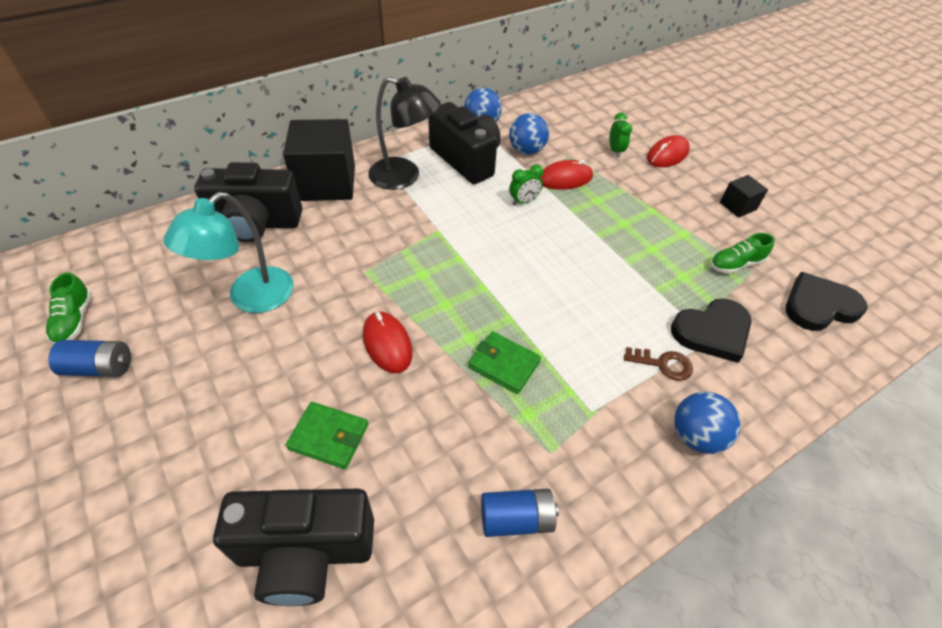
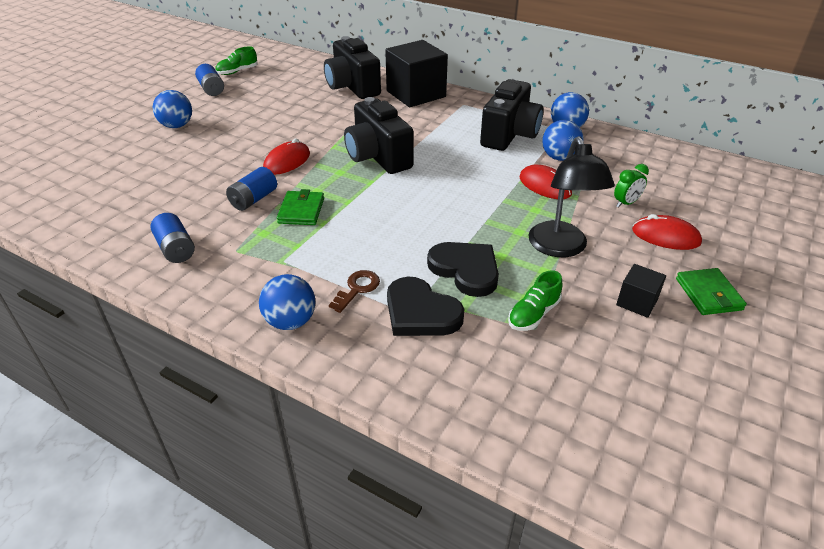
camera: 65 degrees right, 10 degrees down
(179, 443) = (177, 126): none -> blue ball
(250, 298) = (289, 107): turquoise lamp -> none
(305, 552) = (127, 183): black camera -> black camera (378, 157)
(329, 437) = (203, 165): green wallet -> green wallet (708, 294)
(404, 177) = (456, 117): black lamp -> black lamp (560, 248)
(452, 403) = (253, 199): none -> blue battery
(524, 201) = (488, 173): green clock -> none
(663, 364) = (357, 289): brown key -> brown key turned 135 degrees counterclockwise
(735, 264) = (533, 314): green shoe -> green shoe turned 90 degrees counterclockwise
(819, 306) = (528, 389): black heart -> black heart (465, 270)

